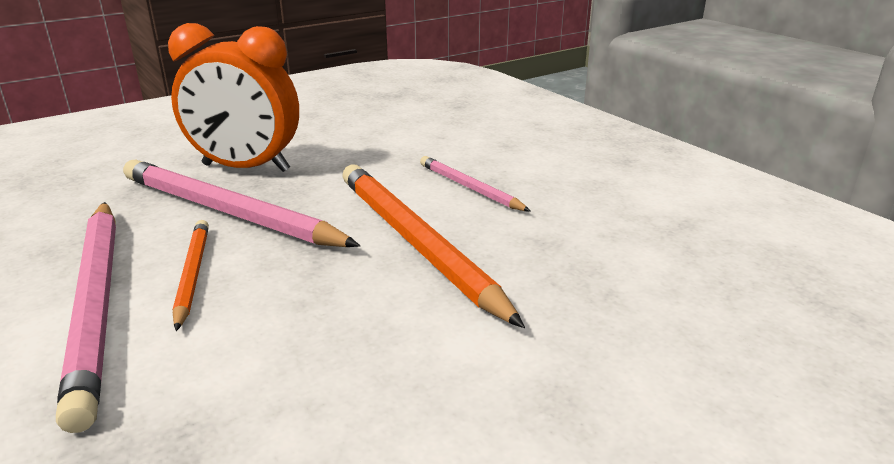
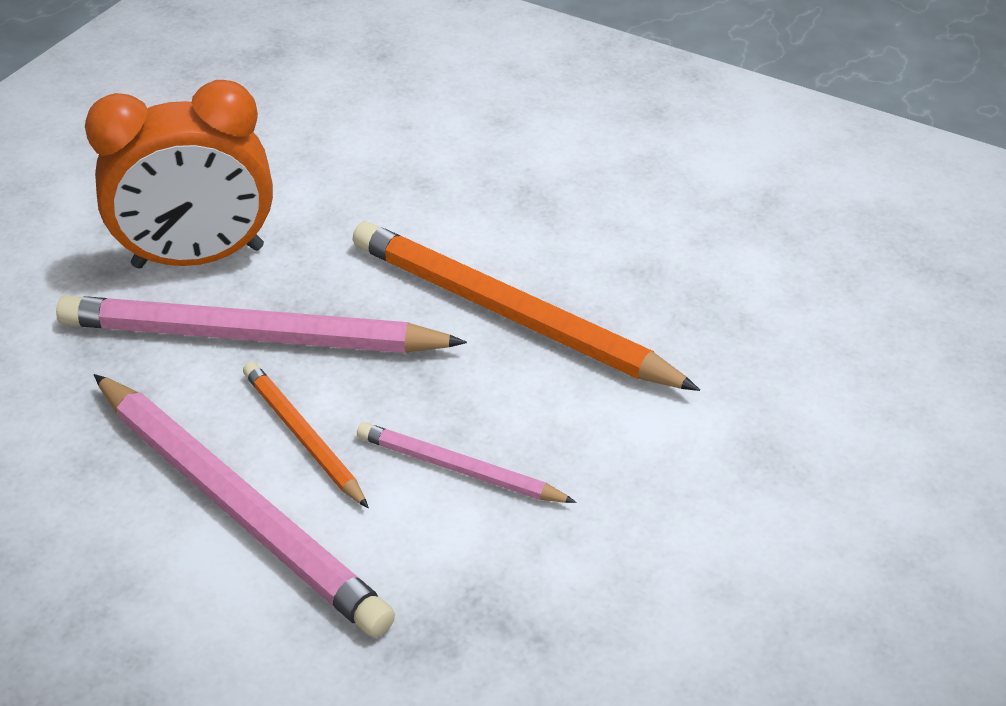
camera: 25 degrees left, 15 degrees up
(469, 188) = (508, 210): pink pencil -> pink pencil (459, 469)

